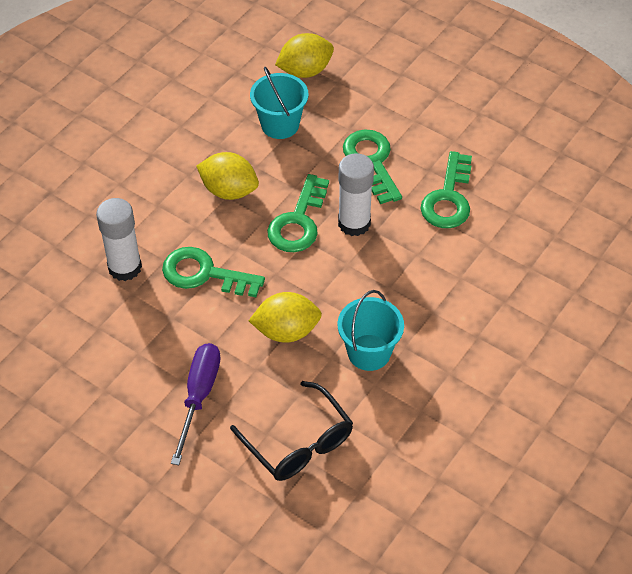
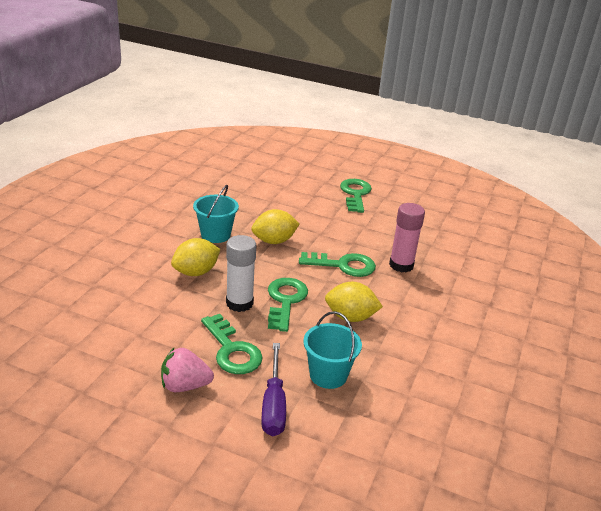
camera: 165 degrees right, 20 degrees down
(125, 267) = (401, 265): white glue stick -> pink glue stick
(199, 396) = (317, 212): purple screwdriver -> purple screwdriver (273, 405)
(298, 442) = (252, 198): black glasses -> none
(305, 71) = (322, 435): yellow lemon -> yellow lemon (196, 272)
(422, 128) = (185, 386): none -> pink strawberry
(448, 198) = (159, 327): green key -> green key (355, 194)

